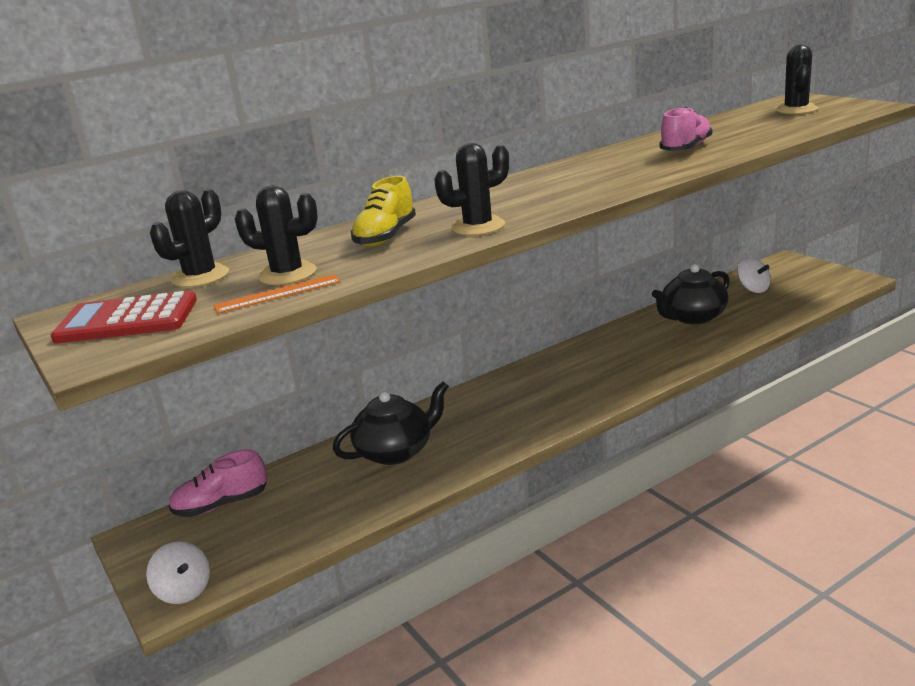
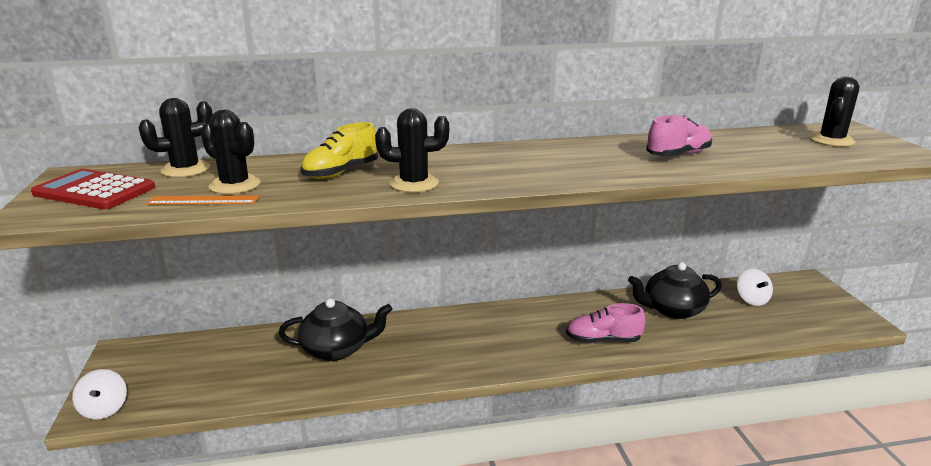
camera: 20 degrees right, 0 degrees up
(221, 505) = (190, 348): pink shoe -> pink shoe (603, 340)

